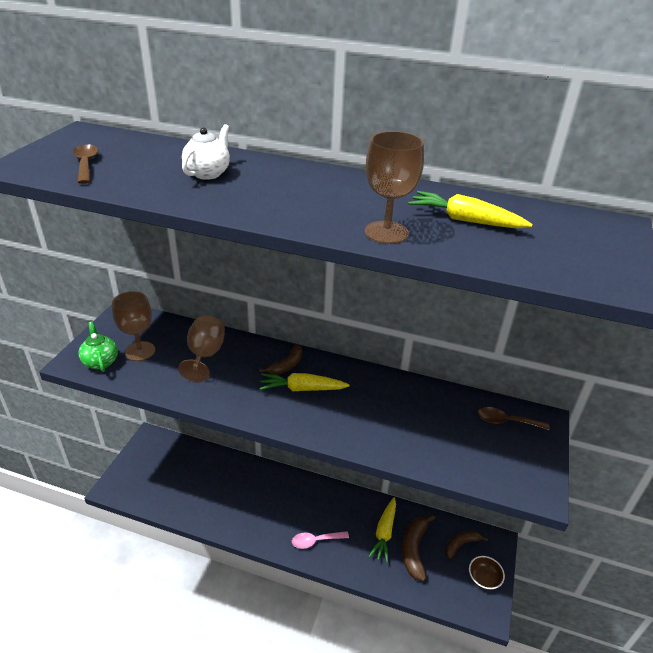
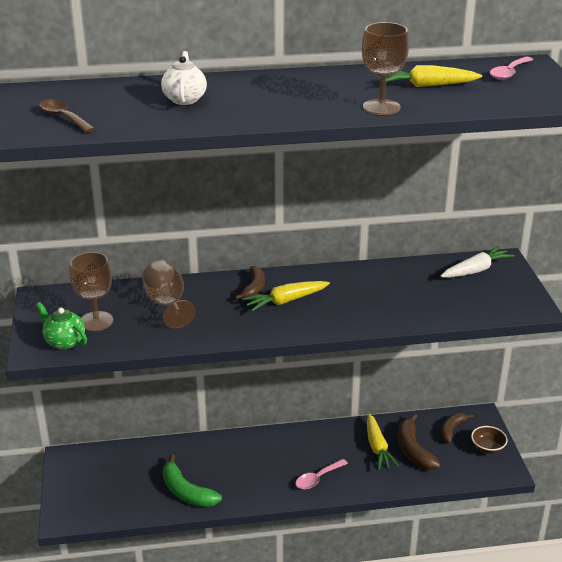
camera: 25 degrees left, 5 degrees down
(209, 506) = (186, 491): none -> green banana
(506, 421) = (476, 270): brown spoon -> white carrot
(579, 229) = (509, 73): none -> pink spoon

